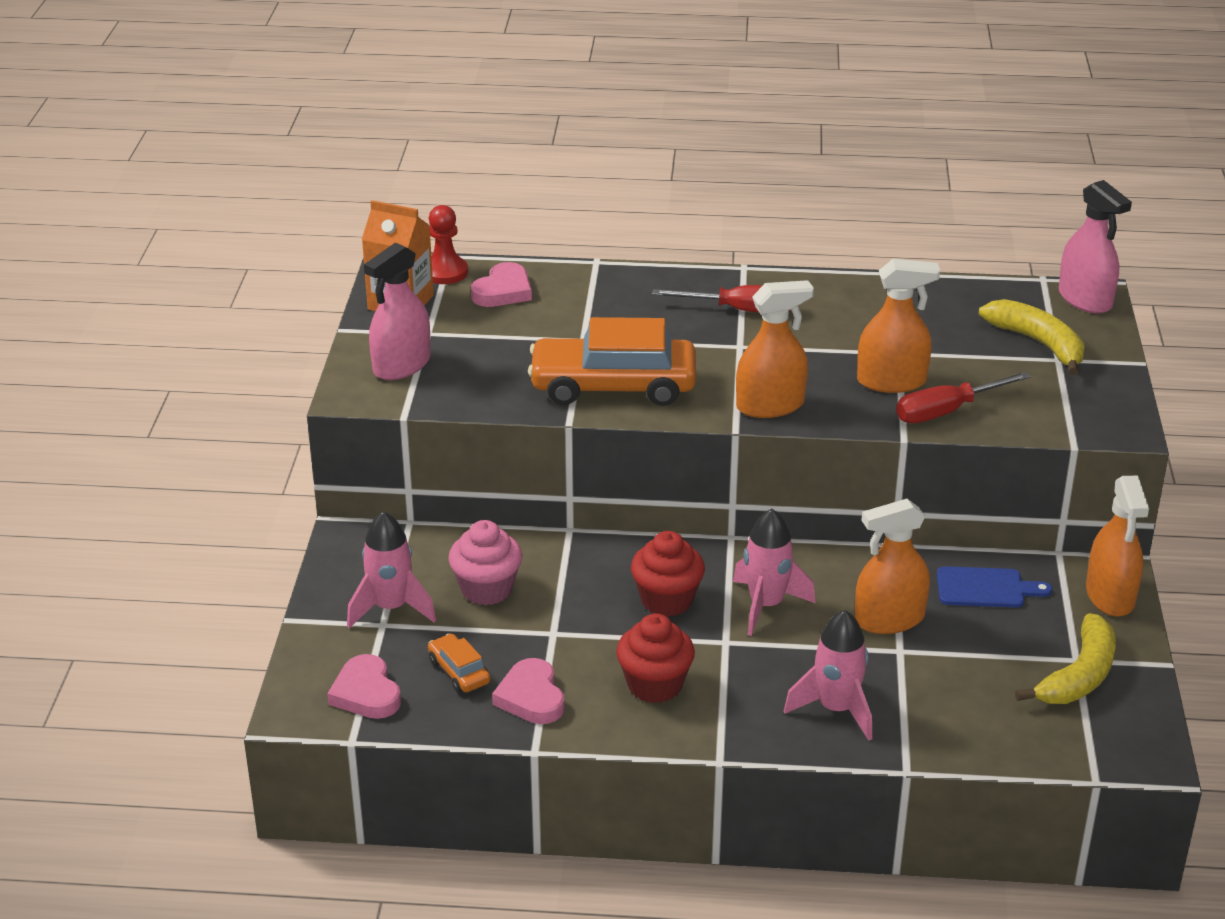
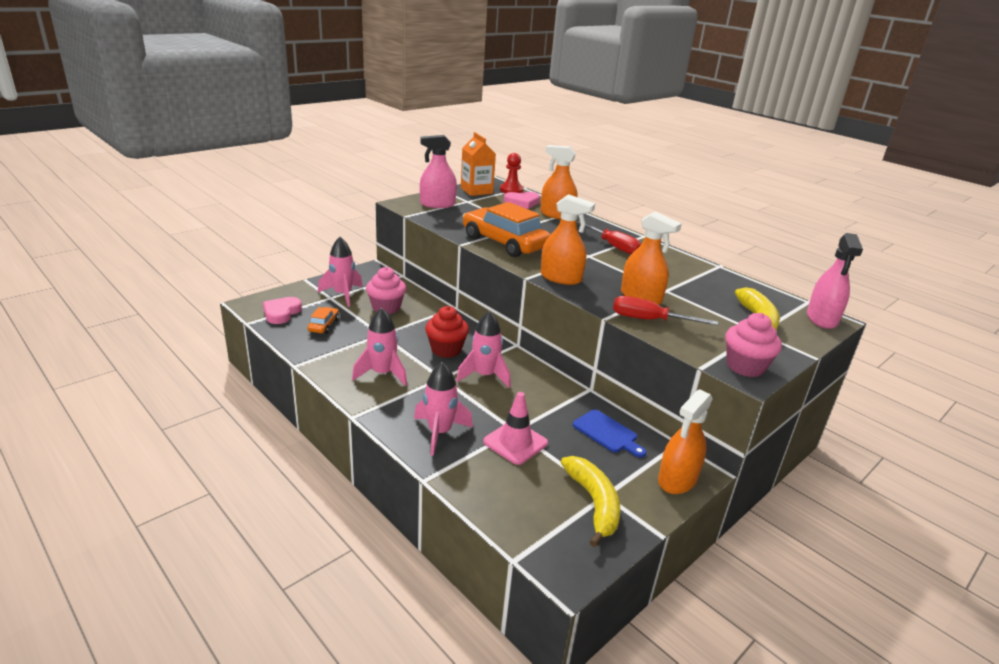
camera: 40 degrees right, 5 degrees down
(531, 697) = (330, 348): pink heart -> none
(655, 685) = (382, 374): red cupcake -> pink rocket
(889, 619) = (533, 415): orange spray bottle -> orange spray bottle (557, 215)
(922, 664) = (515, 442): none -> pink traffic cone
(1079, 676) = (593, 503): yellow banana -> yellow banana turned 90 degrees counterclockwise
(1106, 418) = (745, 367): none -> pink cupcake

